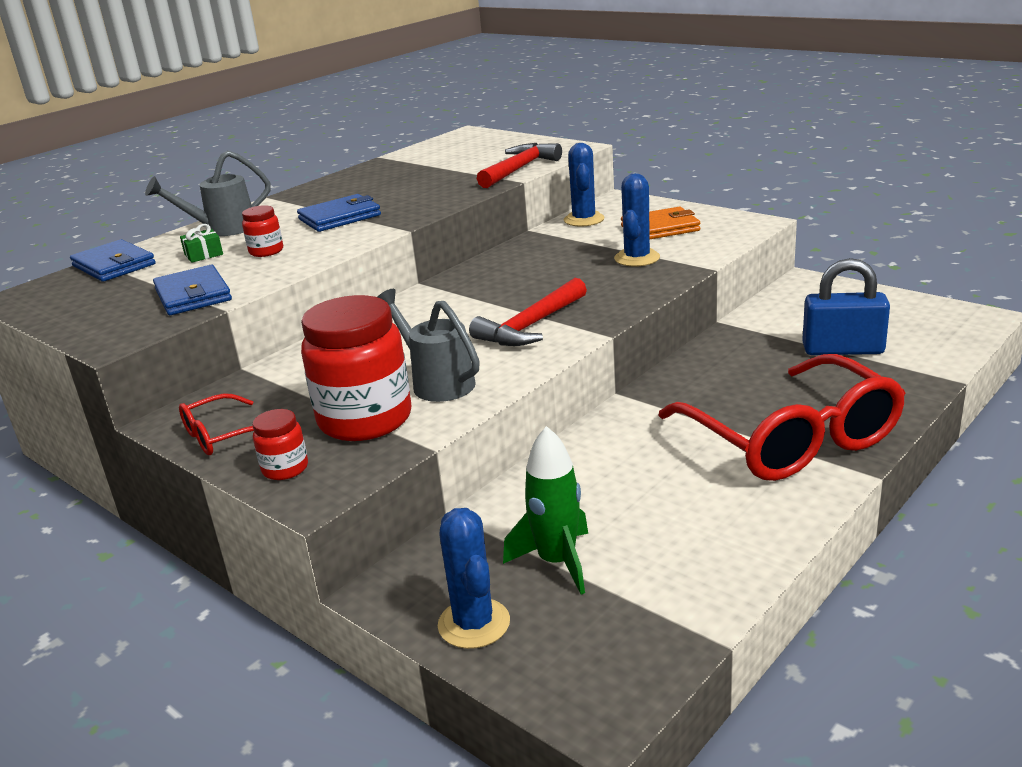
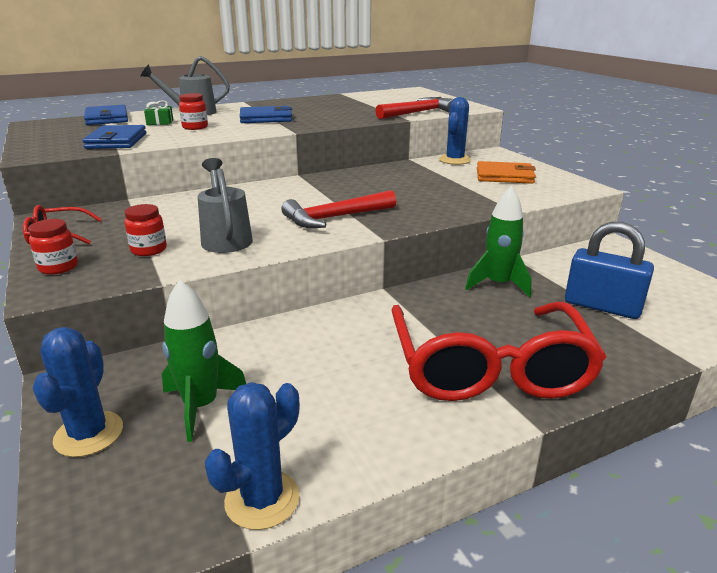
camera: 20 degrees right, 0 degrees up
(365, 420) = (149, 250): red jar -> red jar, size x0.46
(637, 258) = (464, 191): blue cactus -> blue cactus (262, 499)
(728, 355) = (498, 284): none -> green rocket

